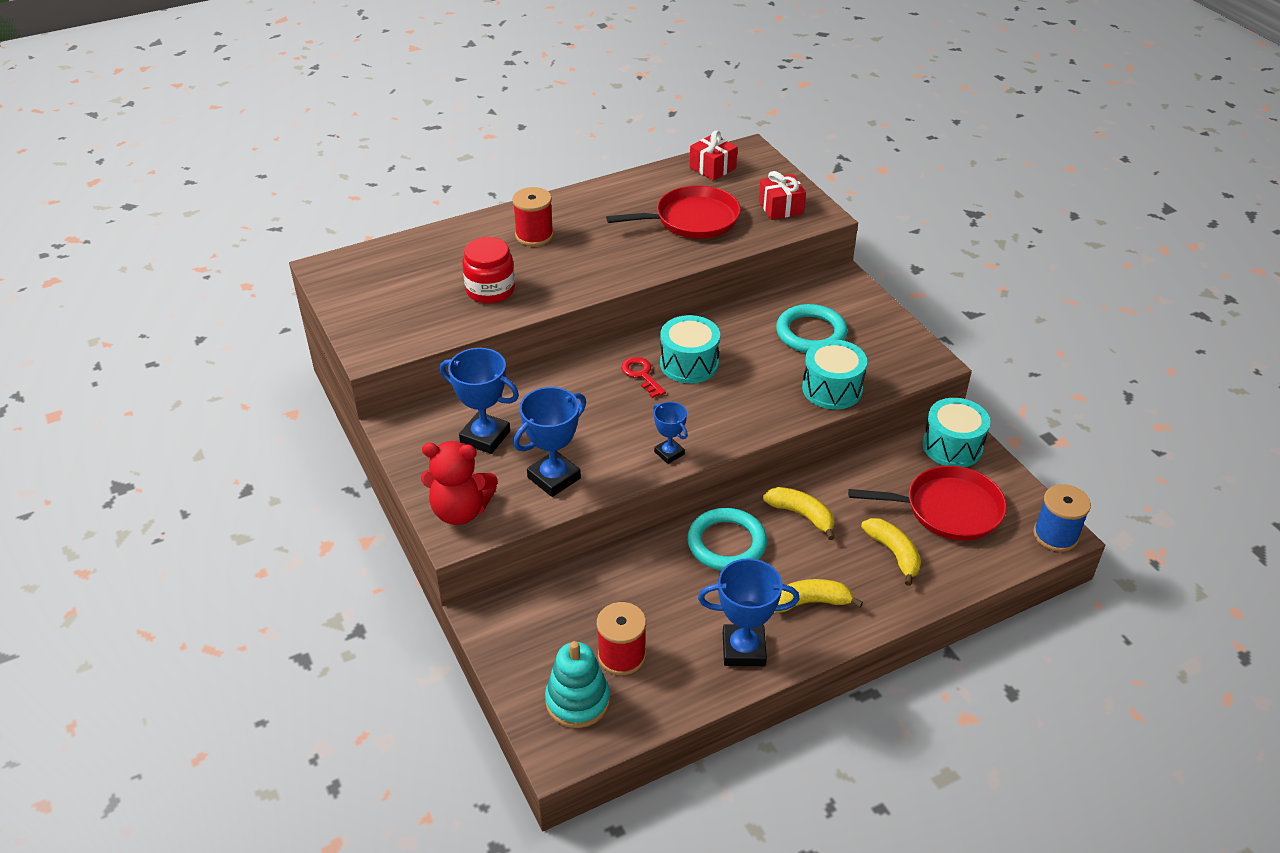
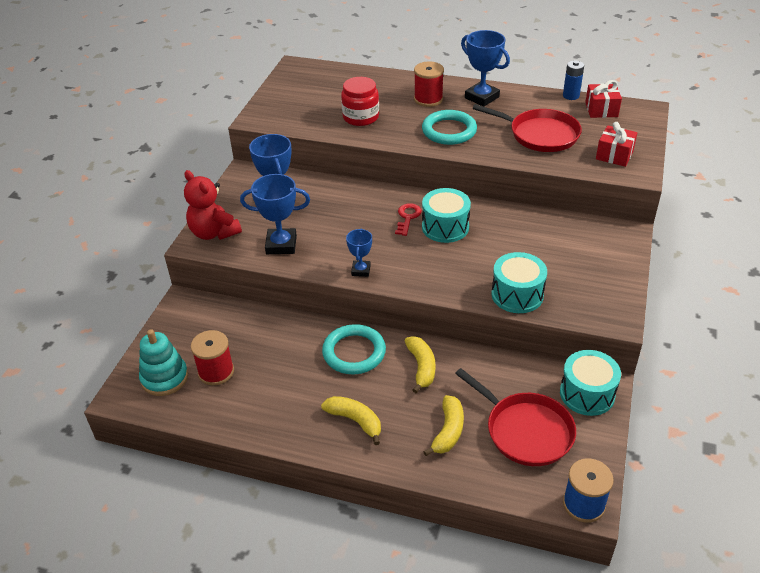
camera: 45 degrees right, 0 degrees up
(667, 166) = (571, 96): none -> blue battery
(743, 649) = (281, 418): blue trophy -> blue trophy (482, 97)
(811, 333) = (552, 253): turquoise ring -> turquoise ring (449, 131)

